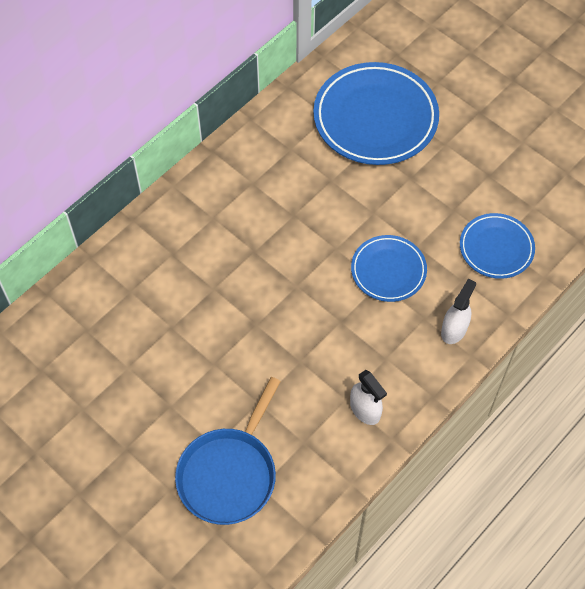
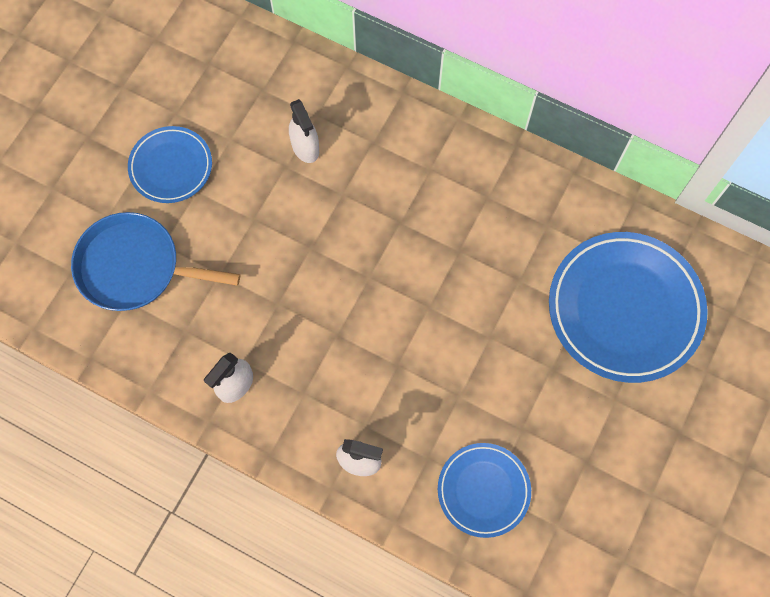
camera: 75 degrees right, 10 degrees up
(158, 307) = (305, 147): none -> white spray bottle
(388, 270) = (416, 371): blue plate -> blue plate (171, 167)

